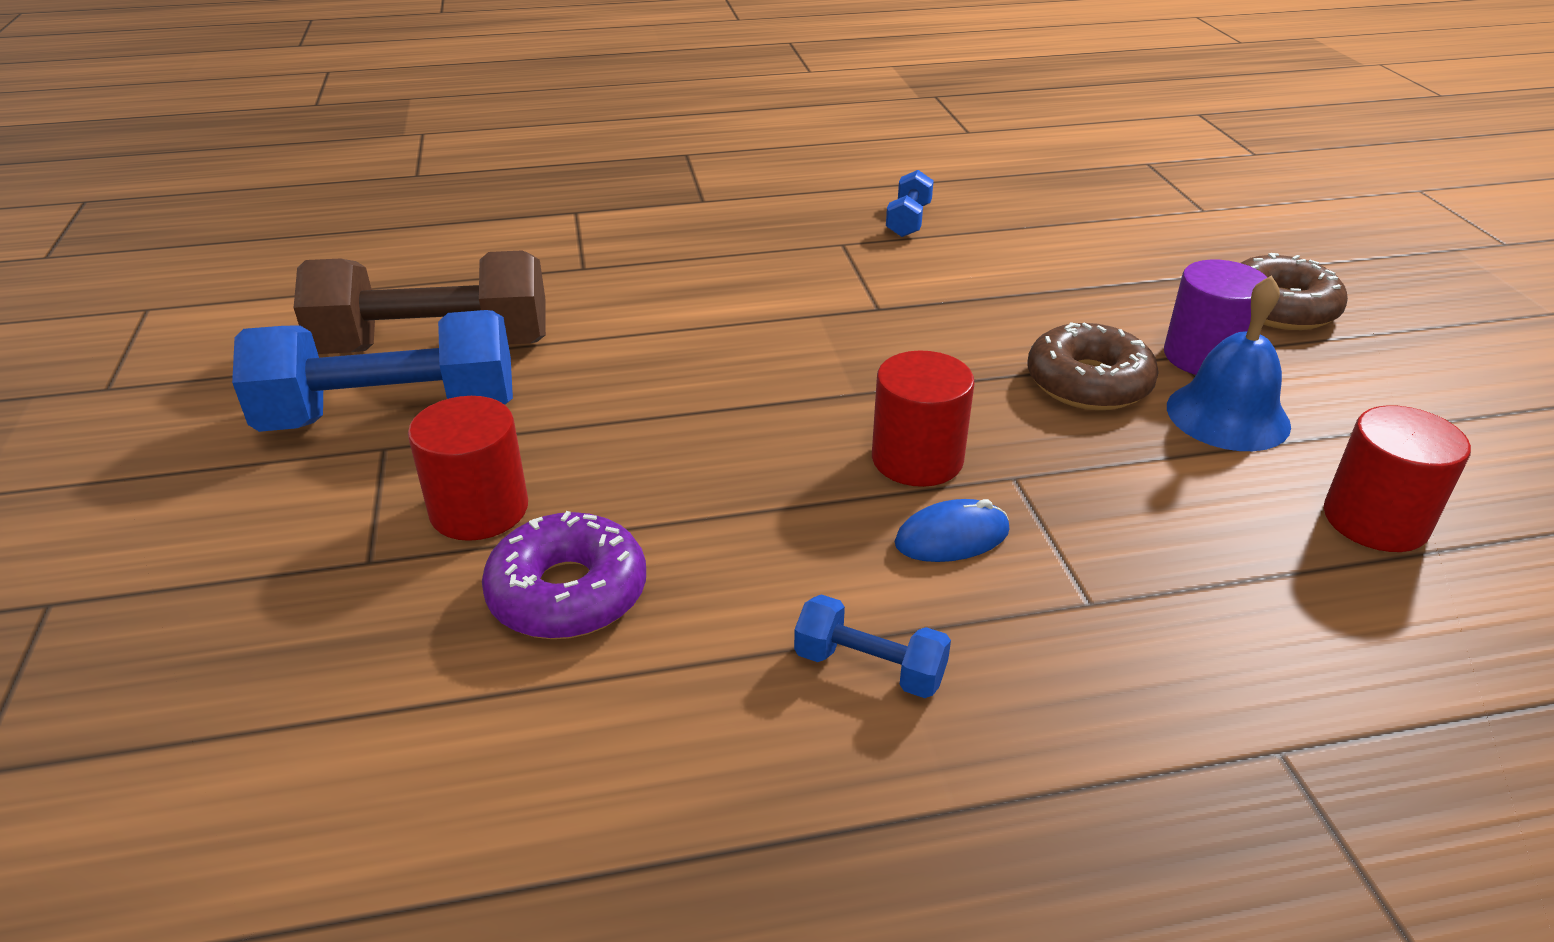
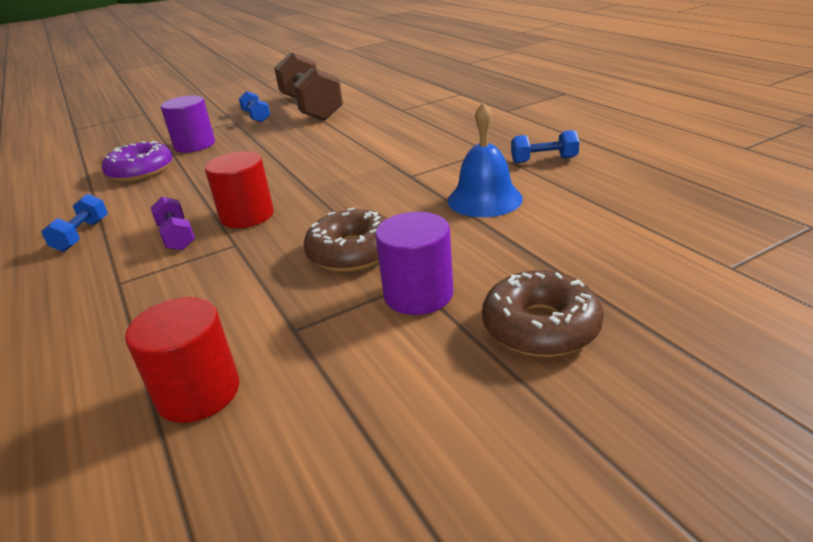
camera: 75 degrees right, 5 degrees down
(391, 416) = (256, 116): blue dumbbell -> blue dumbbell, size x0.46
(479, 509) = (194, 145): red cylinder -> purple cylinder
(952, 537) = (177, 237): blue mouse -> purple dumbbell
(1227, 415) = (331, 312): blue bell -> blue bell (484, 199)

